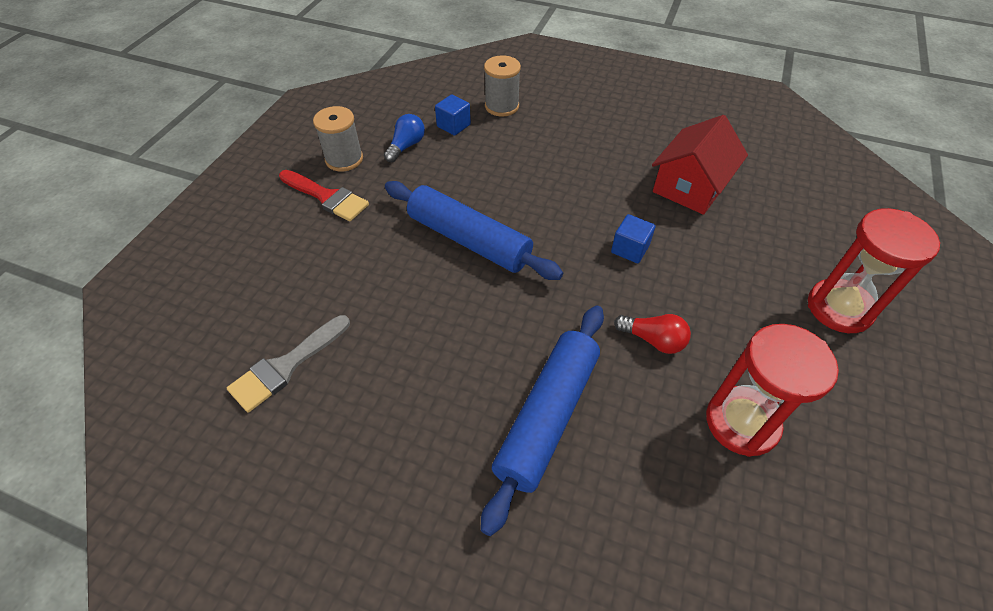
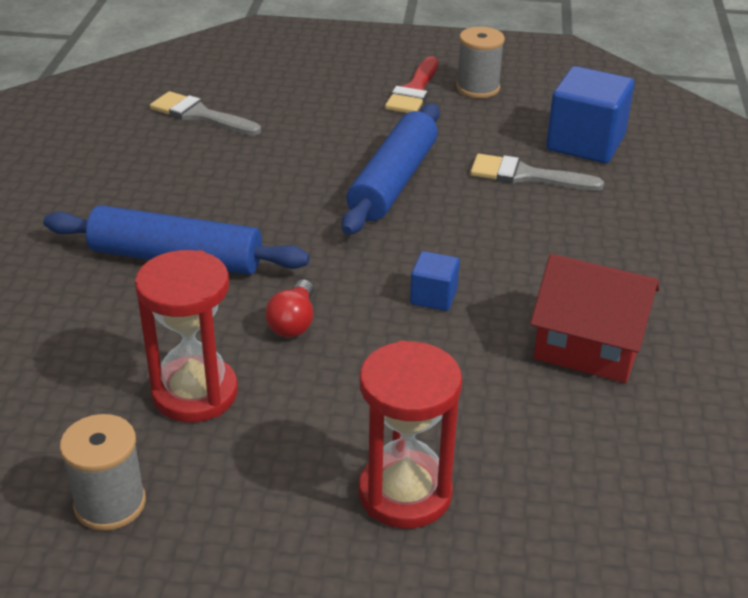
camera: 75 degrees right, 15 degrees down
(406, 146) = (524, 119): blue light bulb -> none
(453, 125) = (585, 143): blue cube -> blue cube, size x1.97
(486, 165) = (526, 175): none -> grey brush
(502, 106) = (652, 171): grey spool -> grey spool (110, 504)

